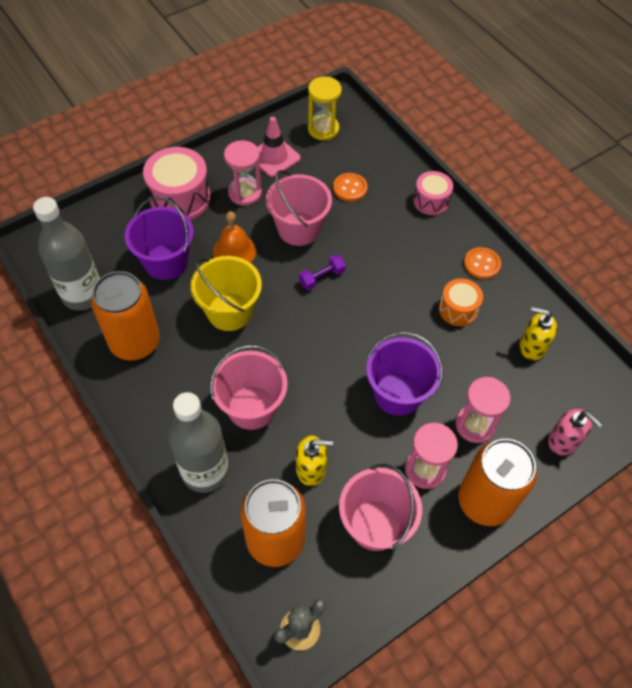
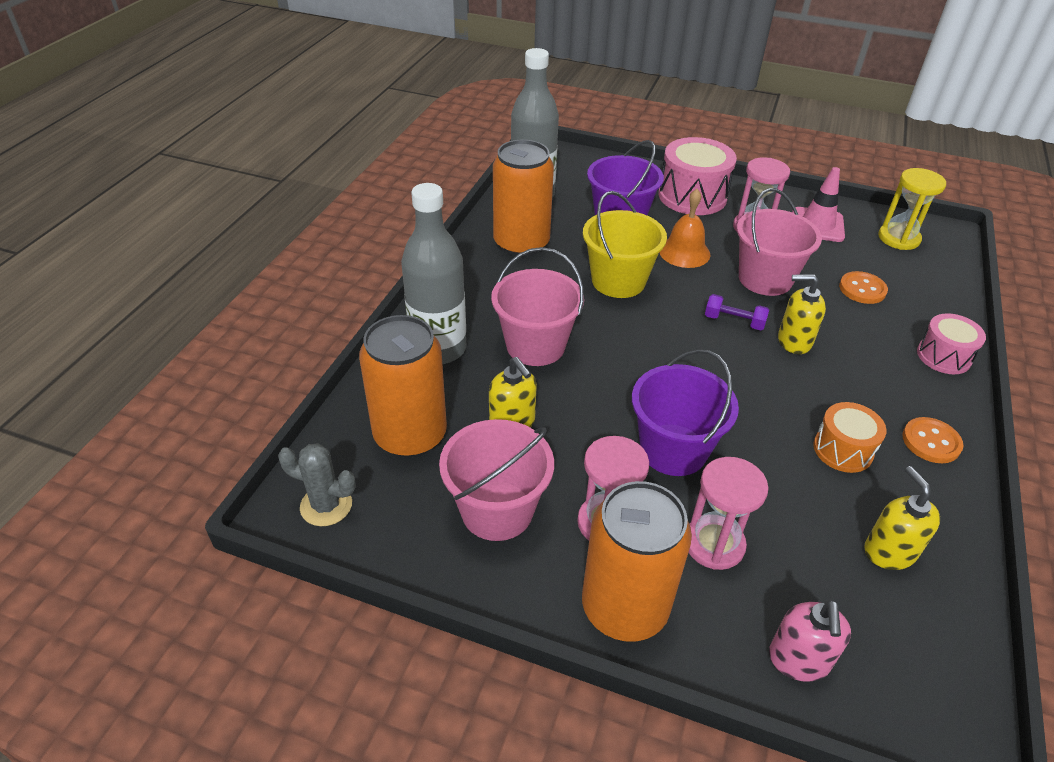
camera: 55 degrees right, 15 degrees down
(363, 261) = (794, 341): none -> yellow soap dispenser

